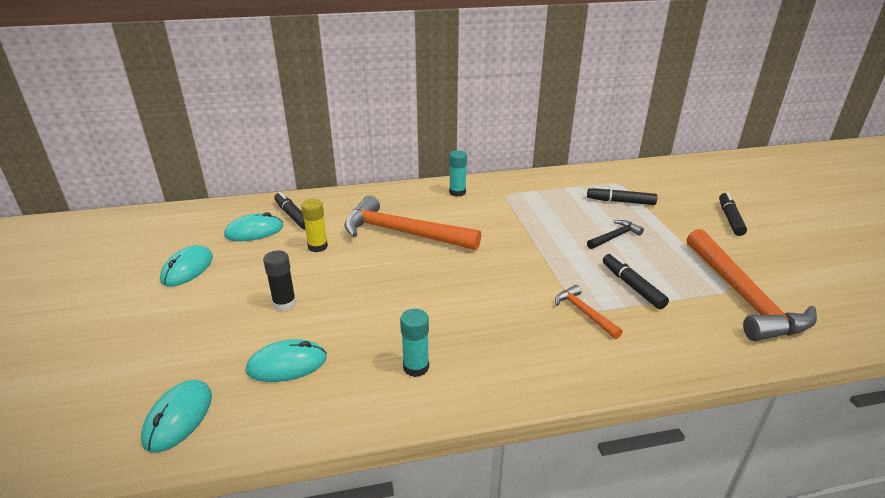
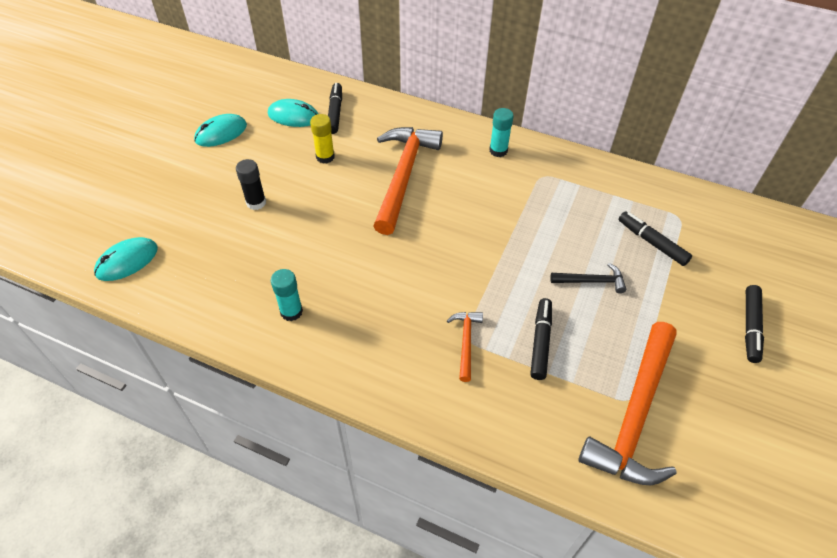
camera: 35 degrees right, 20 degrees up
(287, 364) = (215, 258): turquoise mouse -> none
(403, 233) = (403, 176): orange hammer -> orange hammer turned 45 degrees clockwise
(730, 219) = (750, 327): black marker -> black marker turned 150 degrees clockwise

